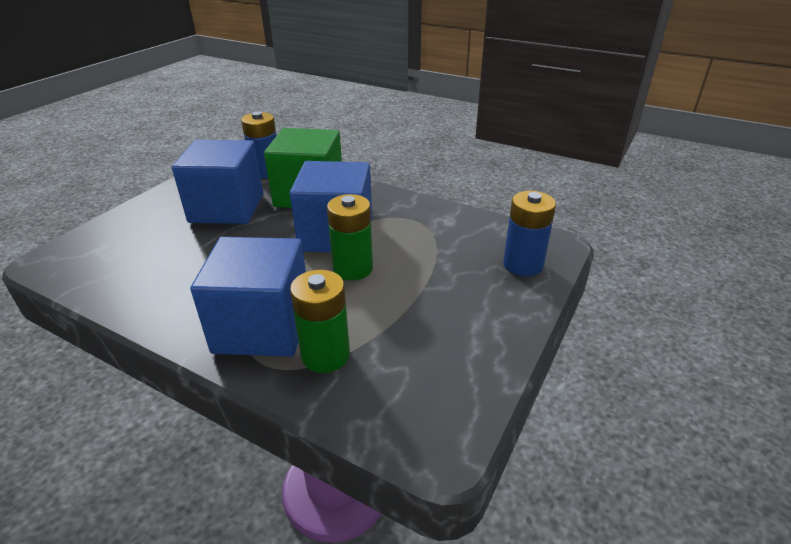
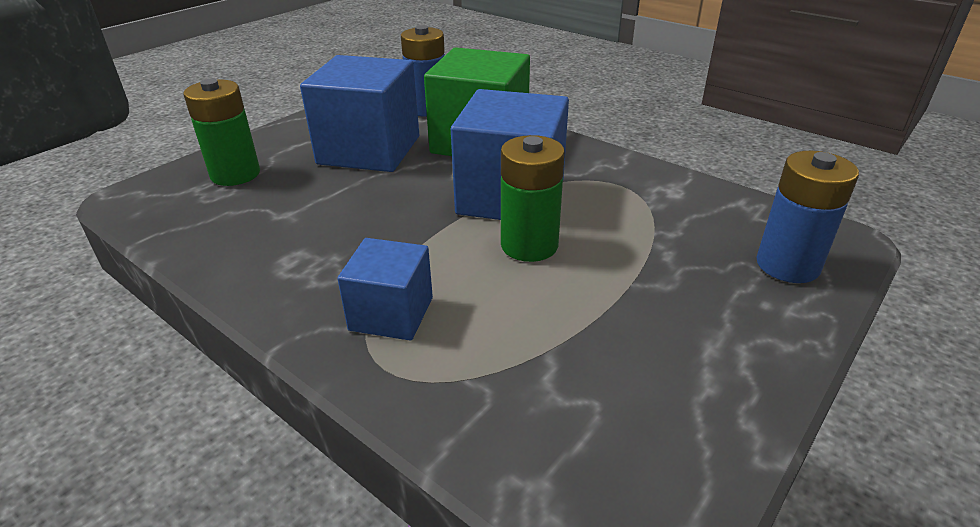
camera: 10 degrees right, 0 degrees up
(262, 326) = (391, 314): blue cube -> blue cube, size x0.57
(325, 355) = (476, 367): green battery -> green battery (235, 174)

